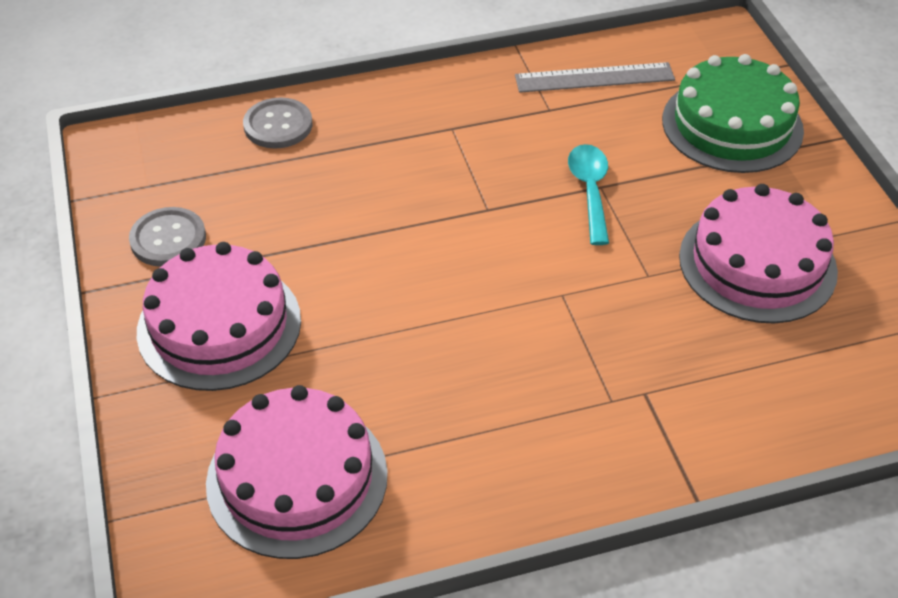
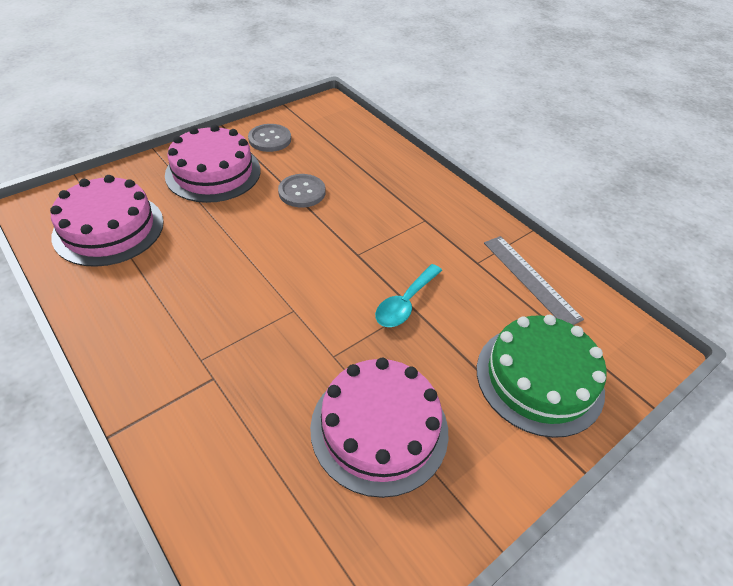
camera: 65 degrees right, 0 degrees up
(278, 125) = (380, 151): grey button -> grey button (302, 192)
(590, 191) = (405, 303): turquoise spoon -> turquoise spoon turned 150 degrees clockwise

